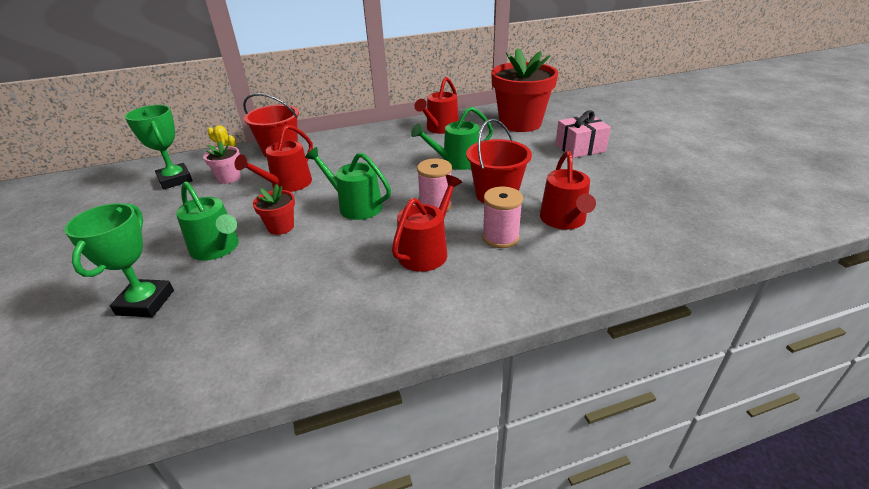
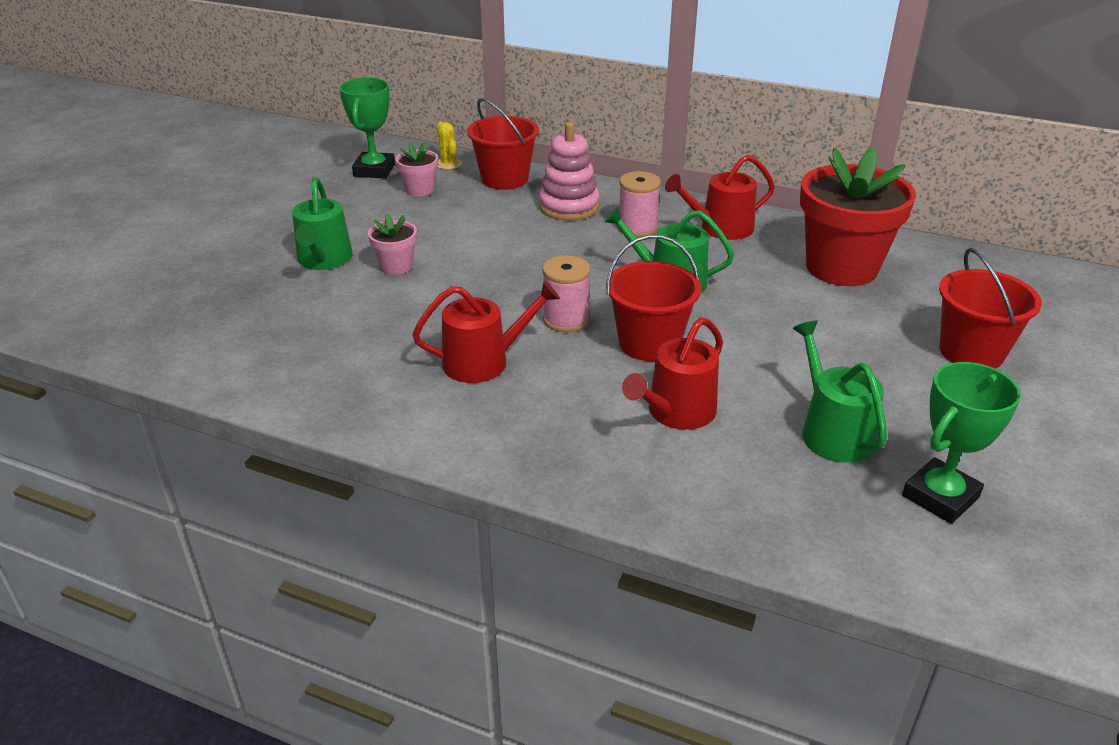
camera: 40 degrees right, 0 degrees up
(145, 302) = (224, 280): green trophy -> green trophy (940, 496)
(281, 227) = (396, 266): red flower pot -> pink flower pot
(287, 184) = (460, 223): red watering can -> none
(343, 150) = (569, 206): none -> pink stacking toy
(356, 206) = (488, 279): green watering can -> green watering can (832, 432)
(500, 237) = (575, 390): pink spool -> pink spool (637, 228)
(580, 148) = (864, 340): pink gift -> none
(622, 134) = (971, 352): none -> red bucket

